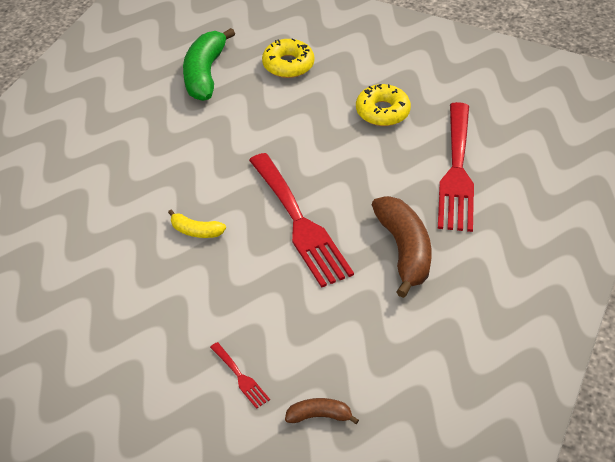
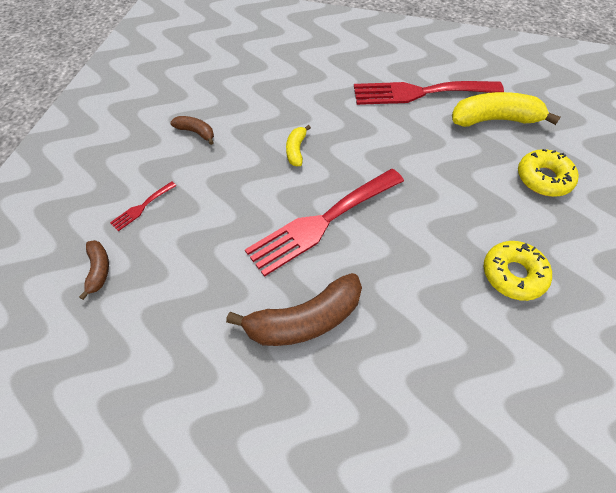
camera: 80 degrees right, 10 degrees up
(134, 322) = (196, 132): none -> brown banana
(204, 74) = (494, 119): green banana -> yellow banana
(457, 172) = (443, 367): red fork -> red fork (420, 92)

